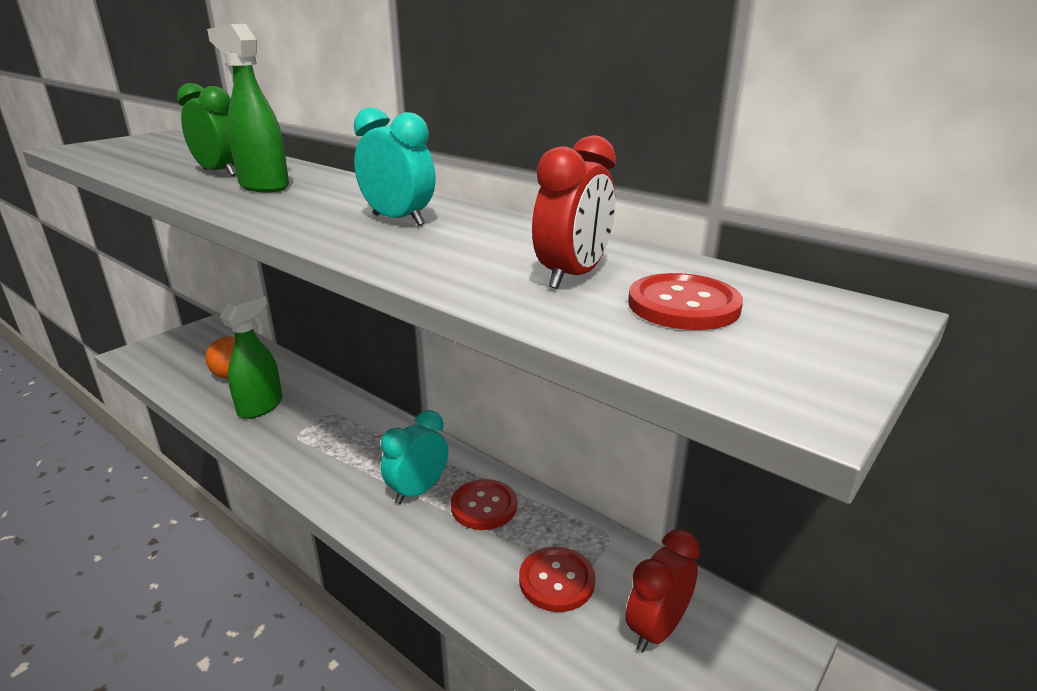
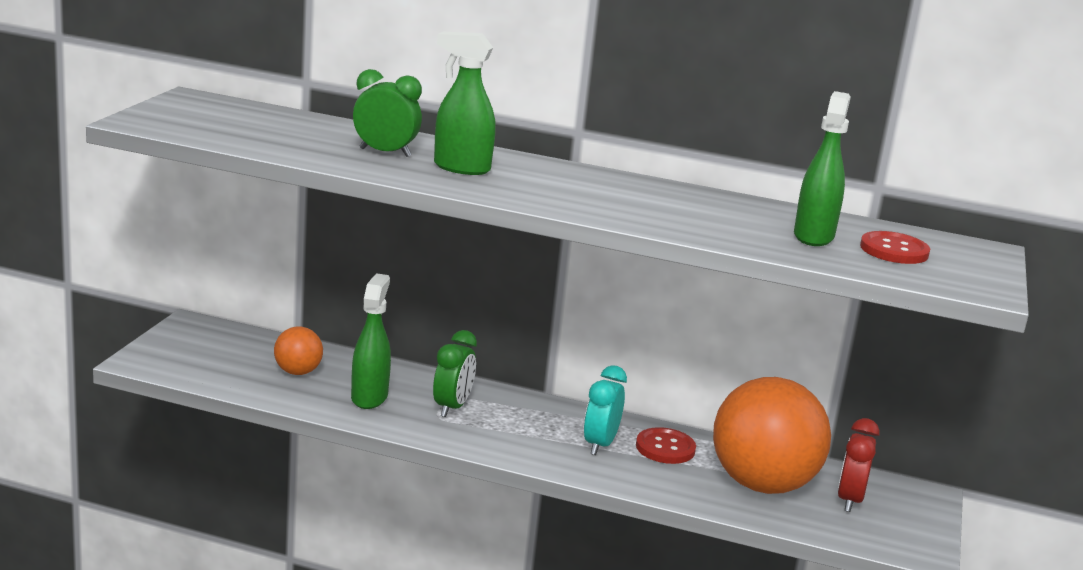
camera: 25 degrees left, 5 degrees down
(320, 426) = (452, 407): none -> green clock
(398, 220) = (635, 198): turquoise clock -> none
(556, 580) = (762, 485): red button -> orange ball
(573, 276) = (813, 236): red clock -> green spray bottle

